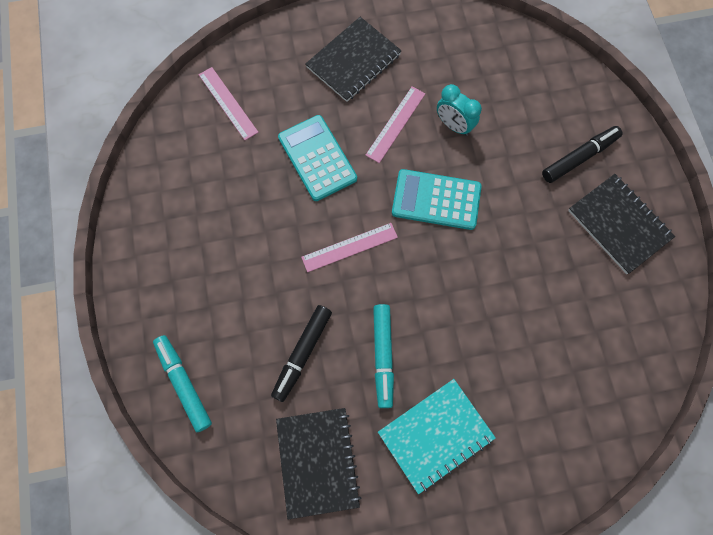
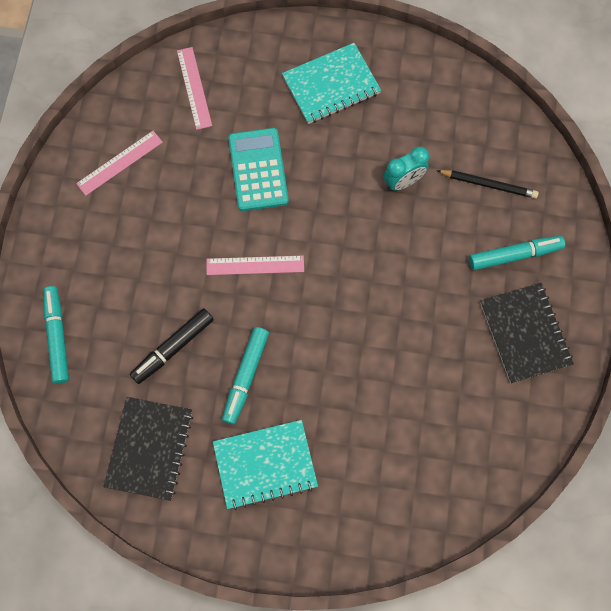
camera: 20 degrees right, 0 degrees up
(353, 61) = (331, 85): black notebook -> turquoise notebook
(395, 124) = (347, 161): pink ruler -> pink ruler (119, 163)
(436, 200) = (355, 249): turquoise calculator -> none
(453, 125) = (403, 182): turquoise clock -> turquoise clock turned 90 degrees counterclockwise
(529, 103) = (488, 184): none -> black pencil
(579, 157) = (514, 255): black marker -> turquoise marker

